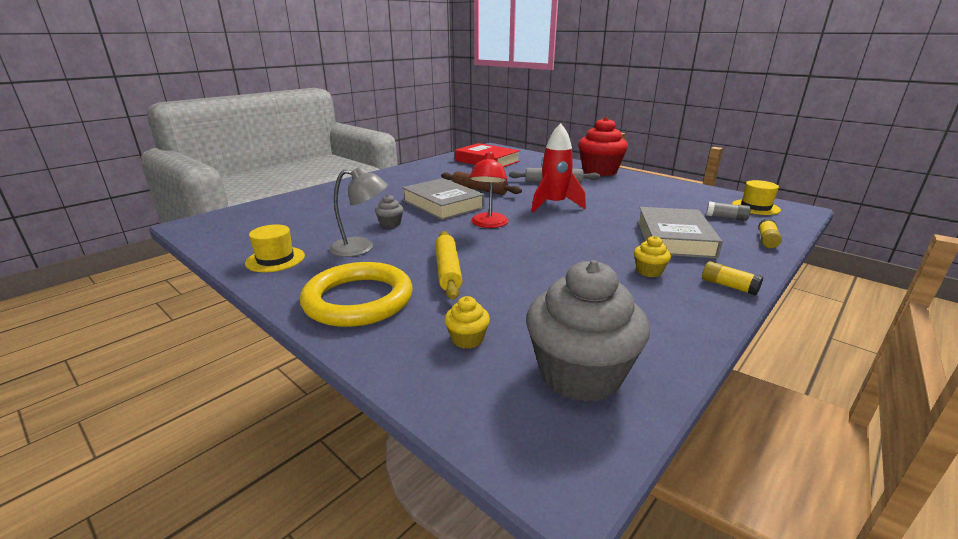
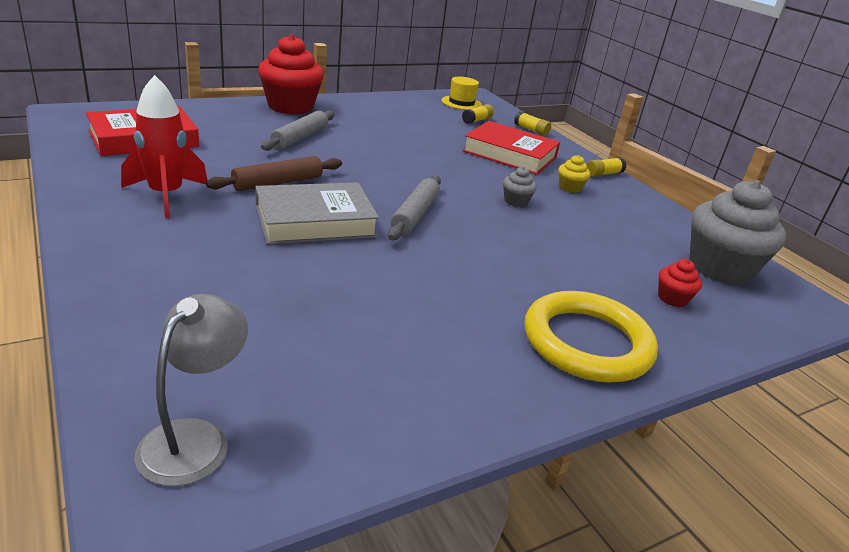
camera: 75 degrees left, 5 degrees up
(275, 259) = (437, 396): yellow hat -> none
(361, 248) = (436, 314): grey lamp -> grey lamp (195, 438)
(390, 224) = (361, 275): grey cupcake -> grey cupcake (516, 201)
(448, 270) = (532, 272): yellow rolling pin -> none
(467, 339) = (672, 298): yellow cupcake -> red cupcake
(488, 224) = (414, 215): red lamp -> grey rolling pin
(554, 205) = (382, 165): red rocket -> red rocket (166, 196)
(674, 238) = (510, 154): grey book -> red book
(726, 218) = (477, 120): grey glue stick -> yellow glue stick

